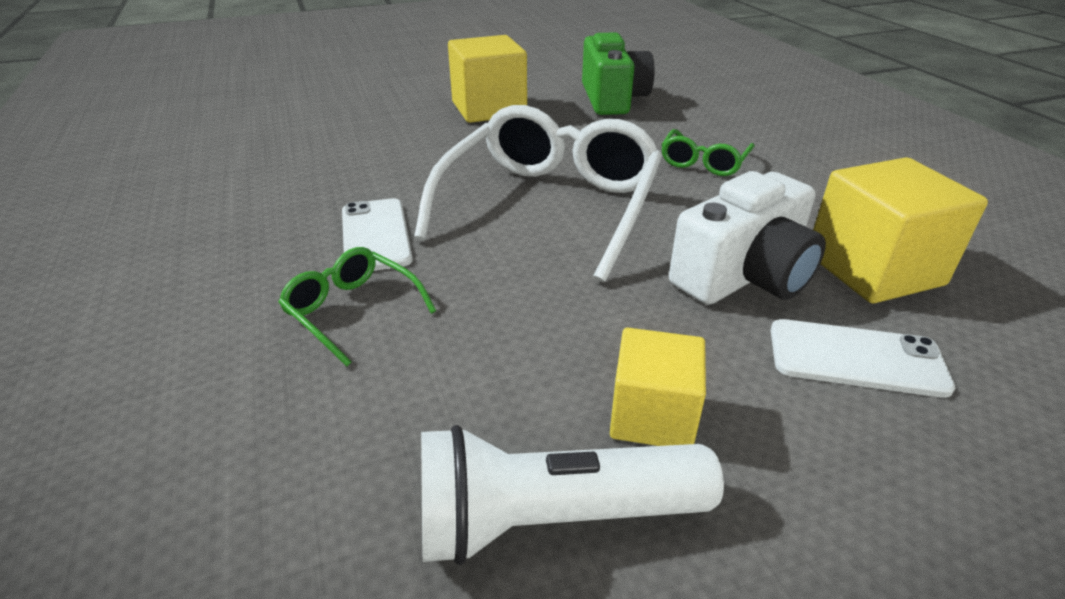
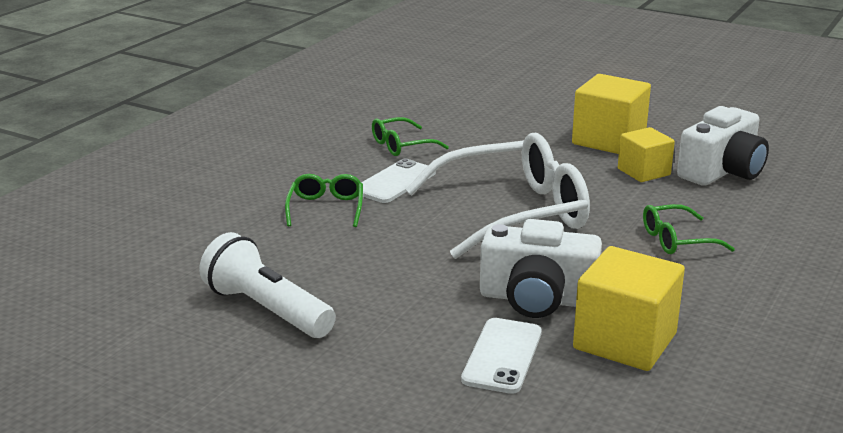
camera: 50 degrees right, 10 degrees down
(306, 194) = (400, 146): none -> green glasses
(612, 99) = (722, 171): green camera -> white camera
(652, 416) = (363, 311): yellow cube -> yellow cube (643, 172)
(856, 358) = (502, 356): white phone -> white phone turned 45 degrees clockwise

